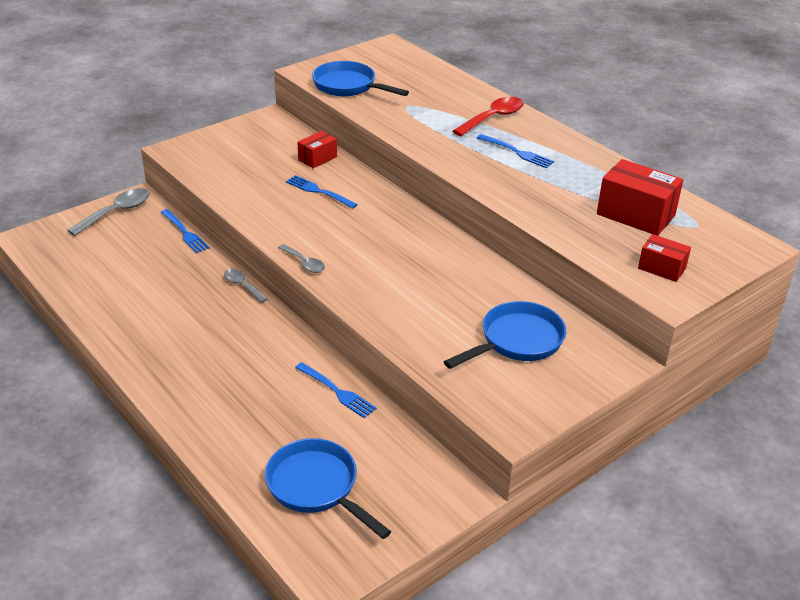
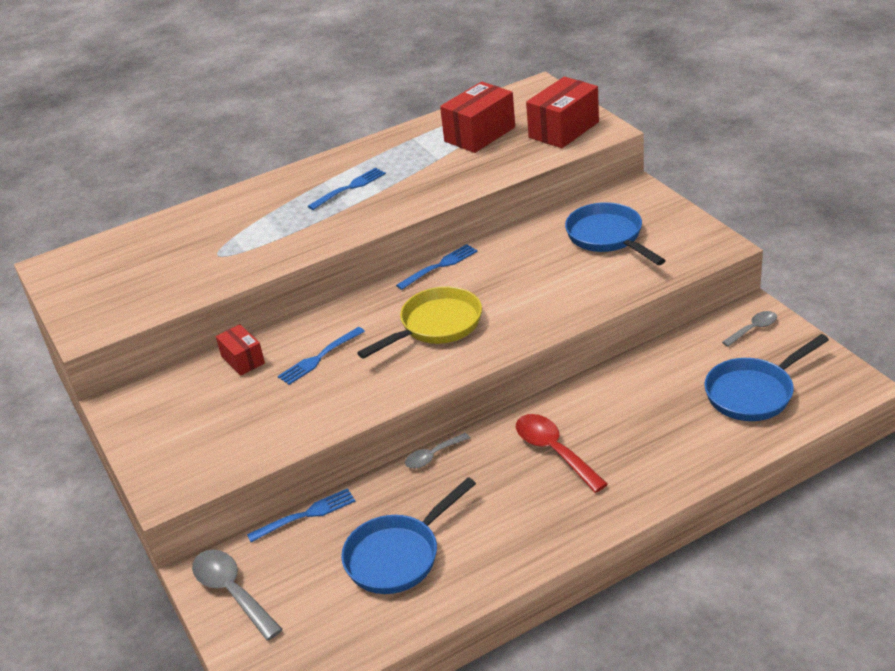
camera: 75 degrees left, 0 degrees up
(304, 263) = (463, 366): grey spoon -> grey spoon (753, 329)
(337, 391) = (622, 381): blue fork -> blue fork (439, 266)
(348, 86) = (147, 297): blue pan -> blue pan (398, 556)
(361, 244) = (436, 326): none -> yellow pan
(493, 118) = (272, 199): red spoon -> red spoon (554, 451)
(661, 268) = (564, 130): red box -> red box, size x1.74

